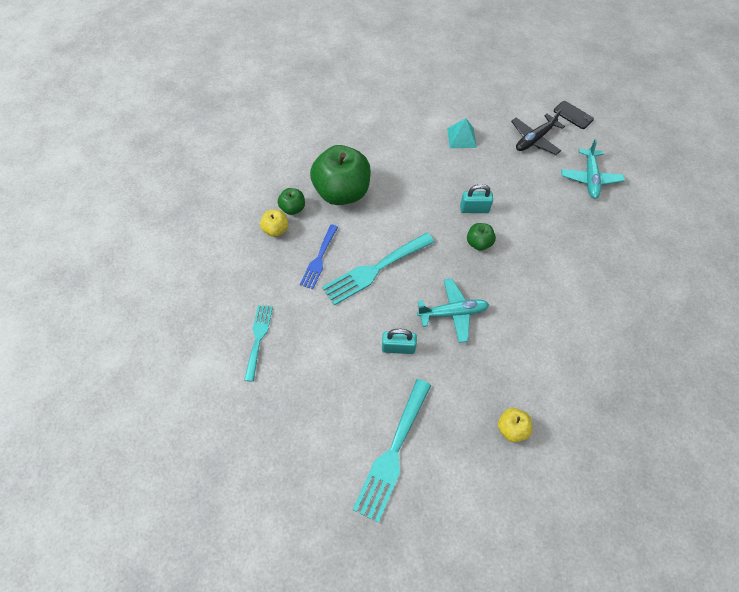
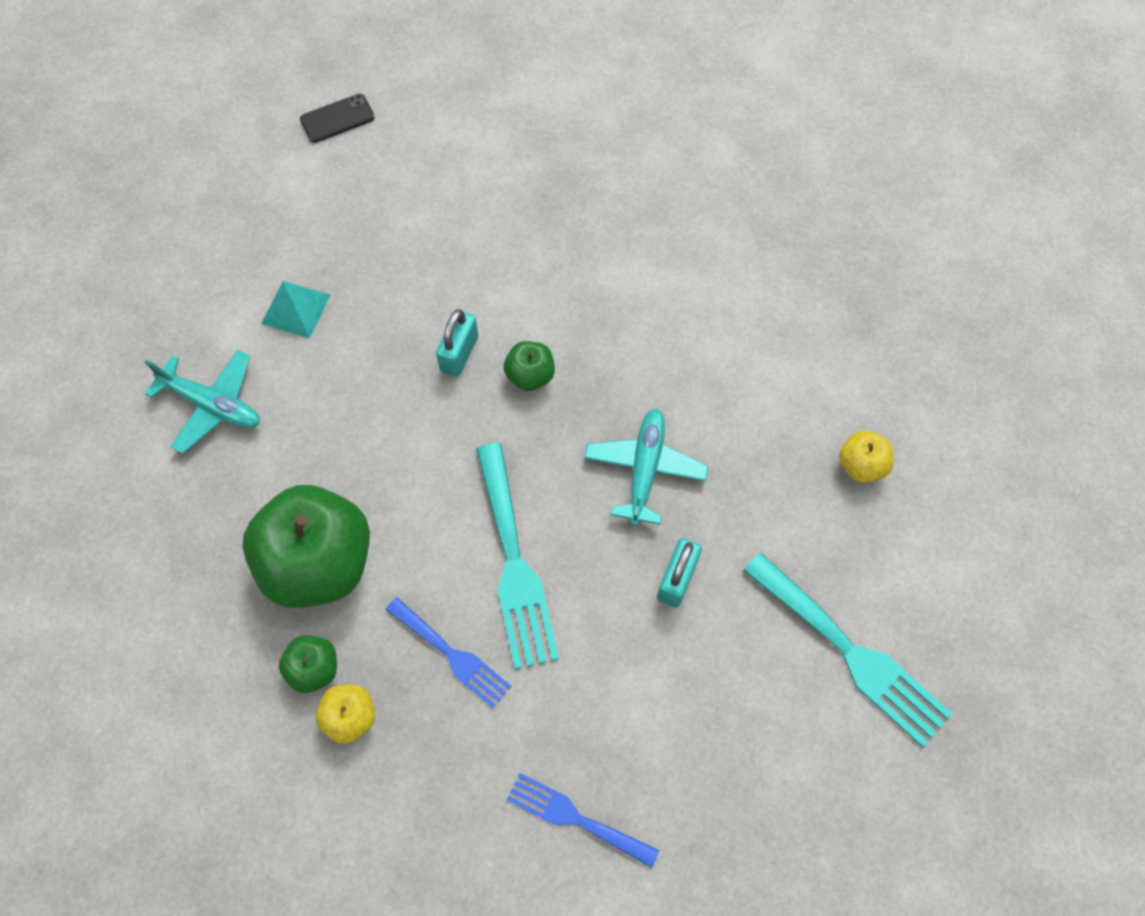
camera: 70 degrees left, 5 degrees up
(258, 338) = (575, 818): turquoise fork -> blue fork
(534, 139) = (359, 198): black plane -> none
(590, 178) = (478, 158): turquoise plane -> turquoise plane (213, 405)

